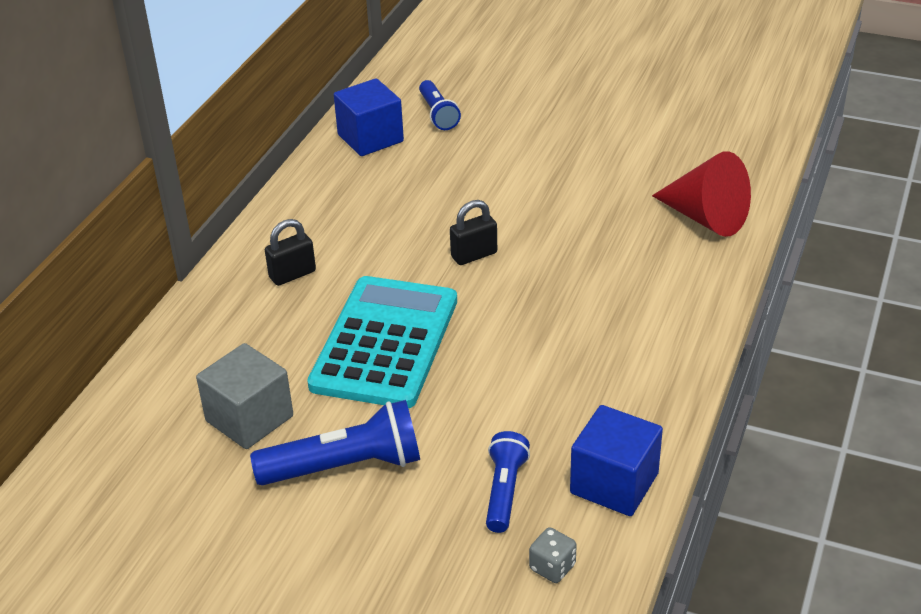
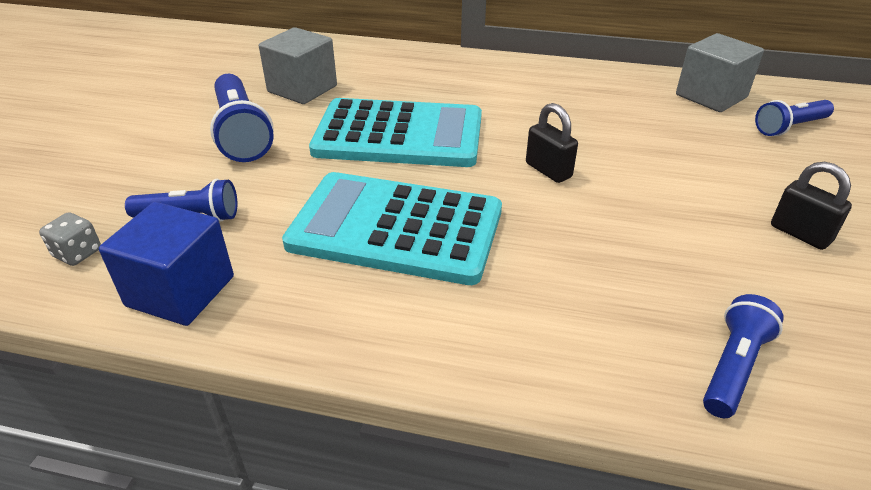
camera: 80 degrees right, 0 degrees up
(292, 274) = (482, 84): black padlock -> black padlock (800, 234)
(370, 138) = (711, 96): blue cube -> grey cube
(545, 352) = (396, 228): none -> turquoise calculator
(705, 217) = (733, 367): red cone -> blue flashlight

